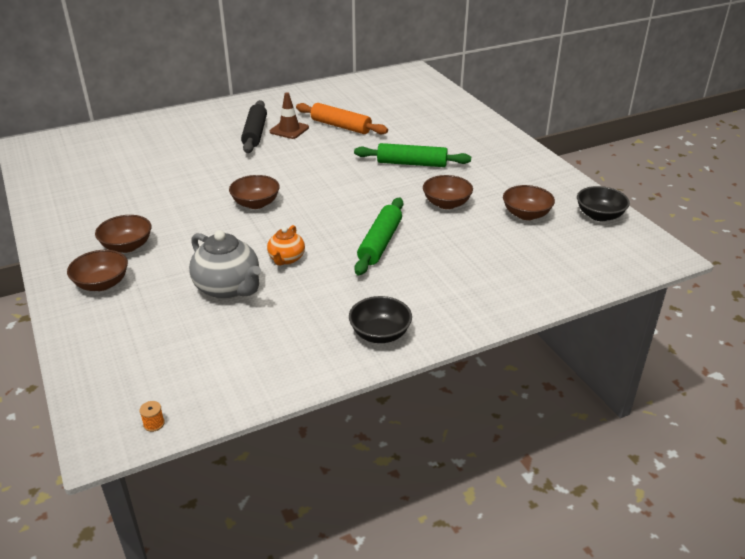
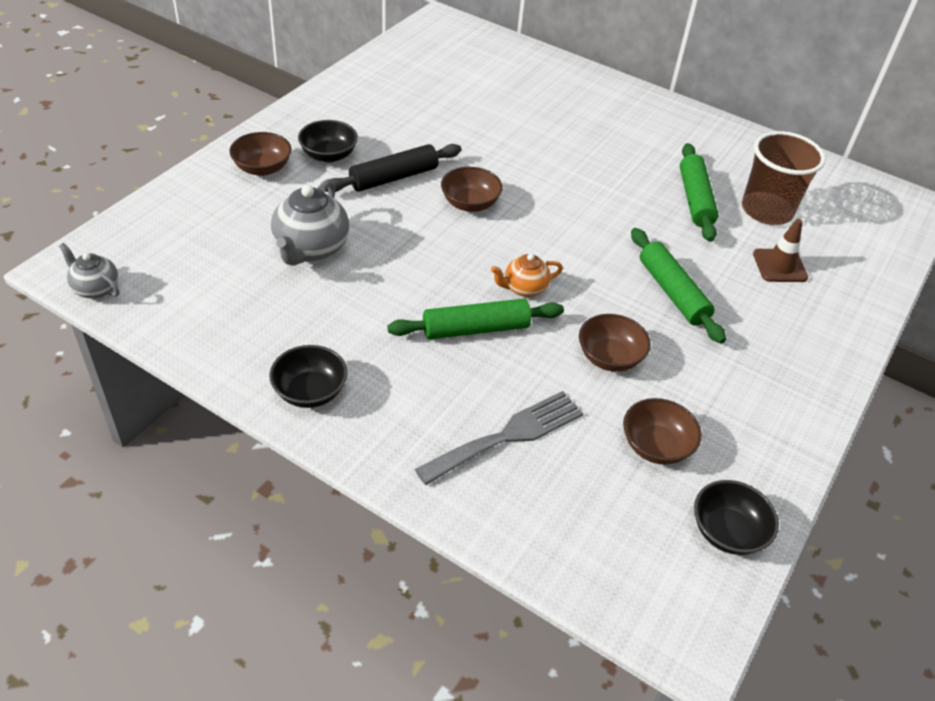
camera: 55 degrees right, 10 degrees up
(127, 246) = (328, 155): brown bowl -> black bowl
(154, 424) = (95, 288): orange spool -> grey teapot
(255, 133) = (607, 143): black rolling pin -> black rolling pin (394, 177)
(286, 259) = (389, 268): orange teapot -> orange teapot (524, 288)
(289, 130) = (642, 164): brown traffic cone -> brown traffic cone (779, 266)
(341, 126) = (695, 199): orange rolling pin -> green rolling pin
(373, 110) = (766, 210): none -> brown cup
(482, 263) = (507, 436): none -> grey fork

